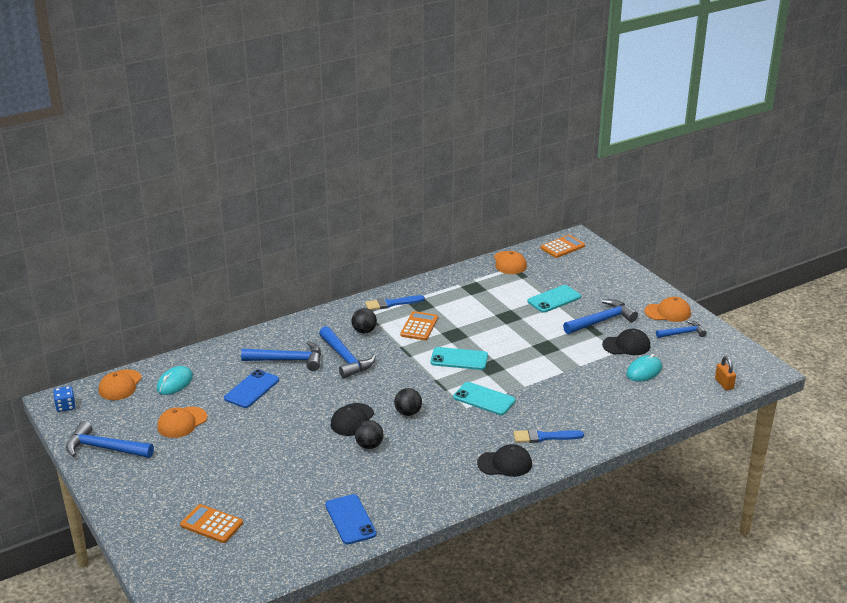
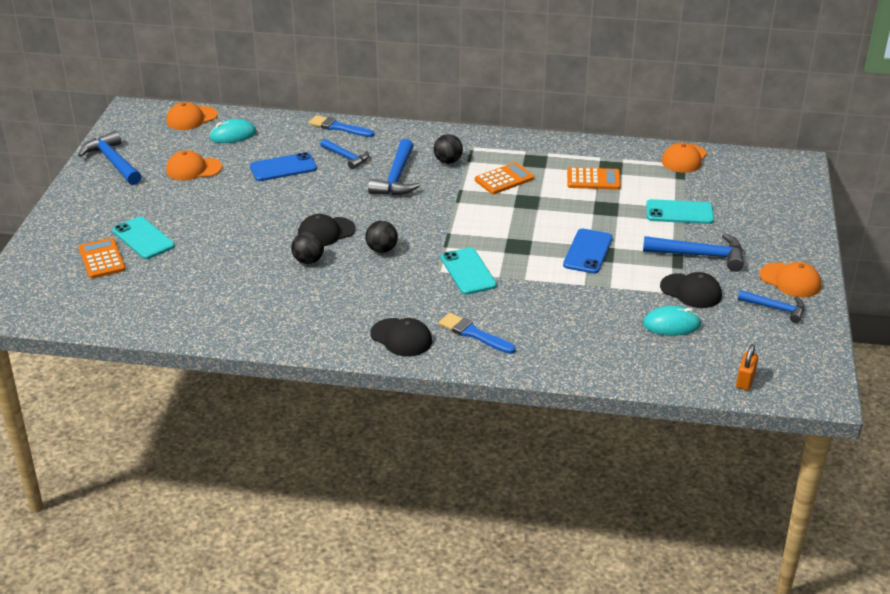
camera: 40 degrees right, 5 degrees up
(65, 407) = (132, 117): blue dice -> none
(288, 360) = (346, 157): blue hammer -> blue hammer, size x0.63
(350, 519) = (205, 313): blue phone -> blue phone (588, 251)
(391, 303) = (508, 148): blue brush -> blue brush (338, 127)
(459, 359) = (498, 225): turquoise phone -> turquoise phone (143, 238)
(562, 247) = (767, 166): orange calculator -> orange calculator (593, 179)

